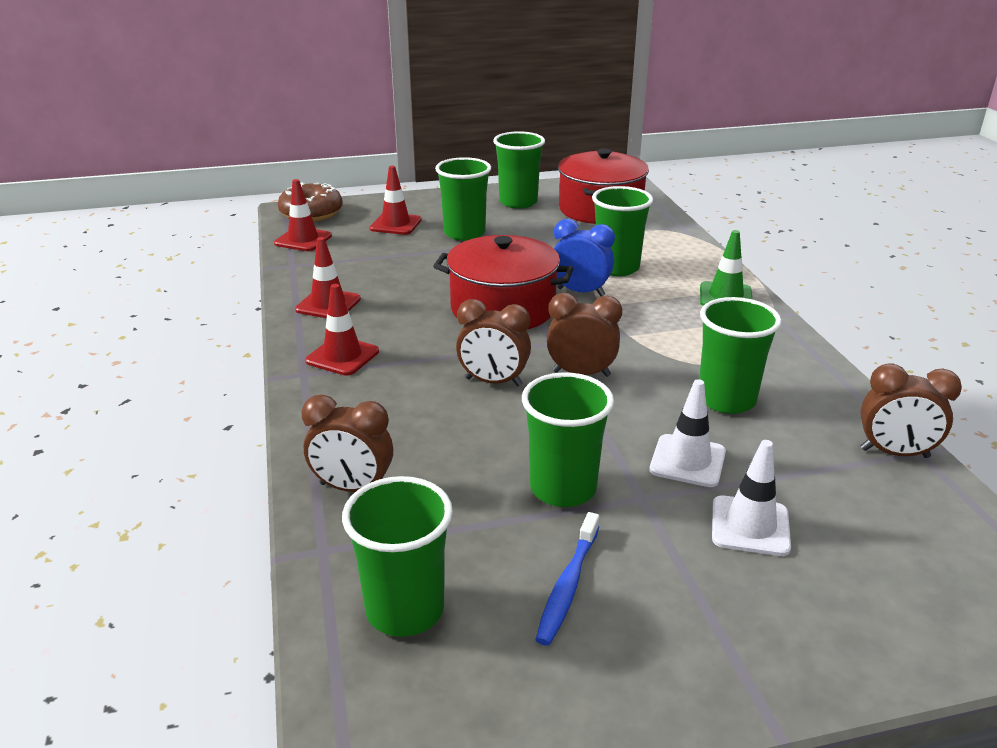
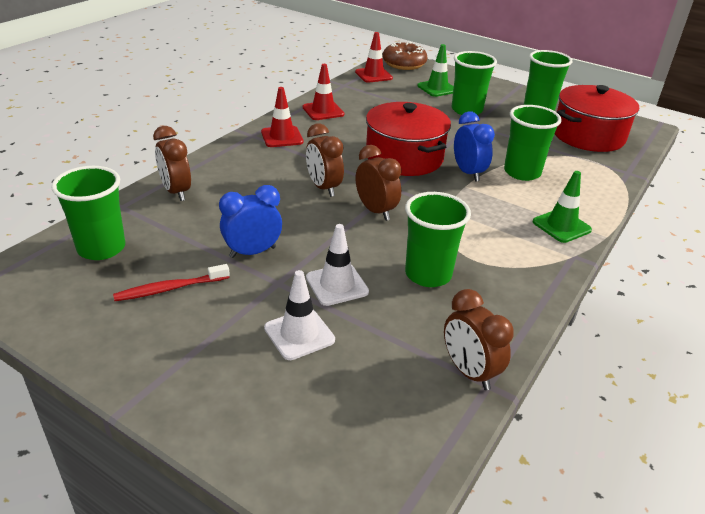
camera: 45 degrees right, 5 degrees up
(395, 224) = (437, 88): red traffic cone -> green traffic cone
(563, 488) = (252, 252): green cup -> blue clock
(568, 586) = (170, 289): blue toothbrush -> red toothbrush

